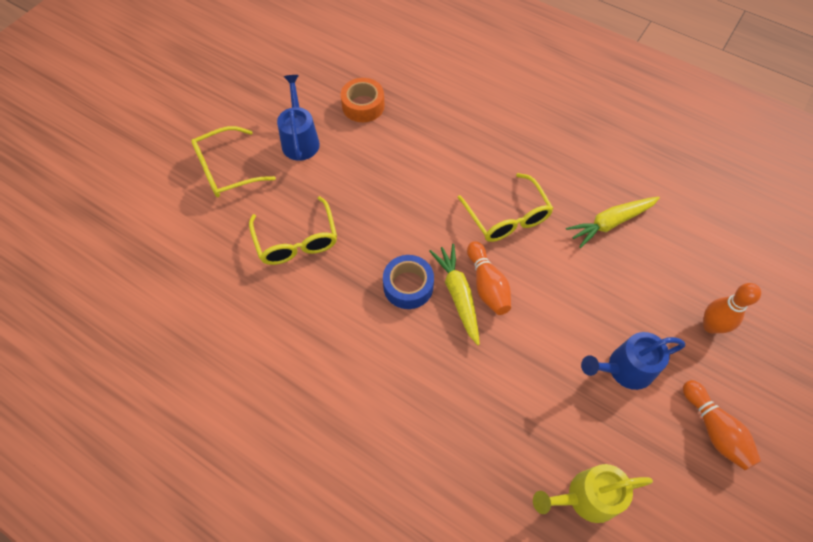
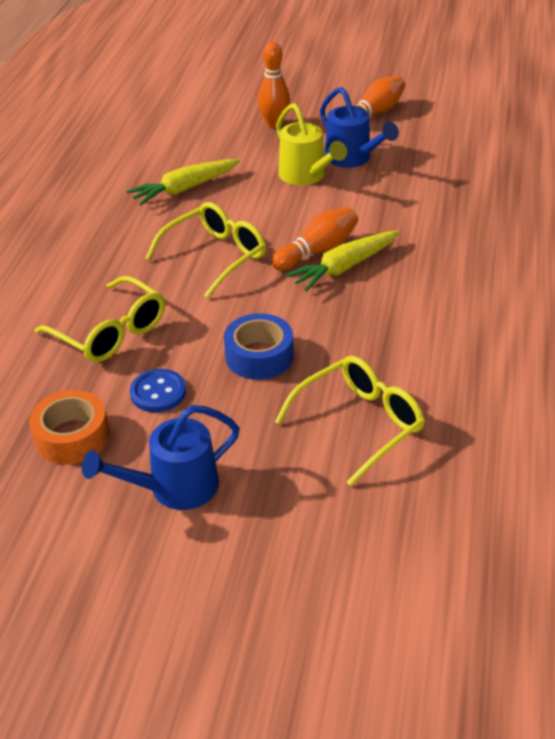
camera: 110 degrees left, 20 degrees down
(227, 170) = (280, 559): yellow glasses -> yellow glasses (110, 332)
(378, 150) = (158, 392): none -> blue button
(408, 286) = (358, 306): blue tape -> blue tape (259, 356)
(585, 497) = (487, 160): yellow watering can -> yellow watering can (306, 176)
(610, 223) = (185, 189): yellow carrot -> yellow carrot turned 105 degrees clockwise

